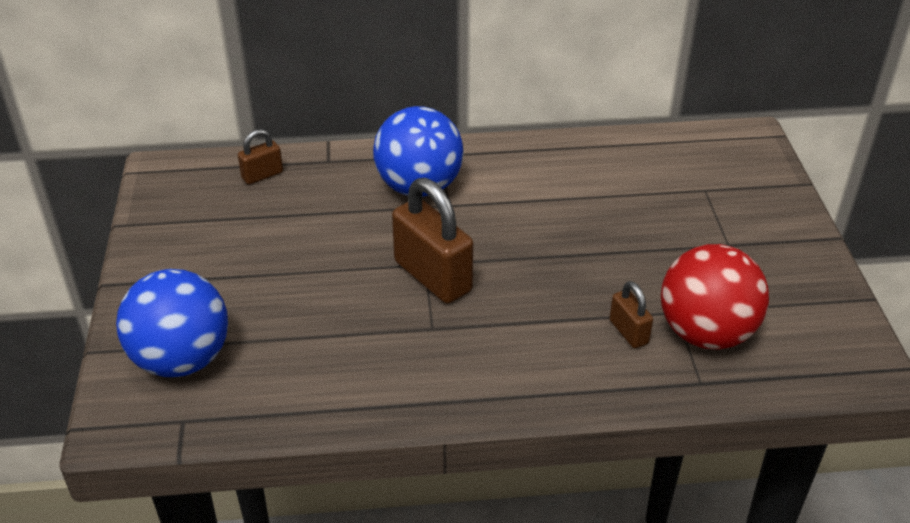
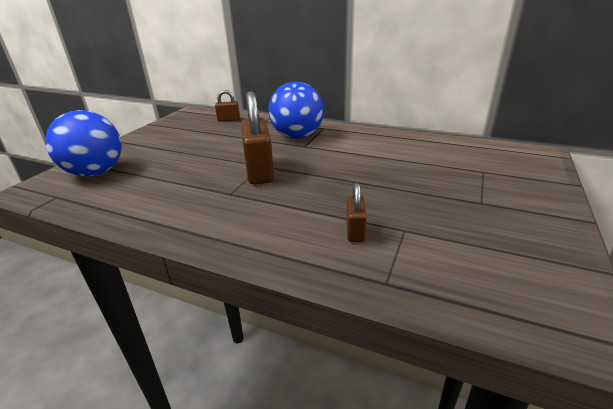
camera: 30 degrees right, 10 degrees down
(705, 333) = (418, 250): red ball -> none

